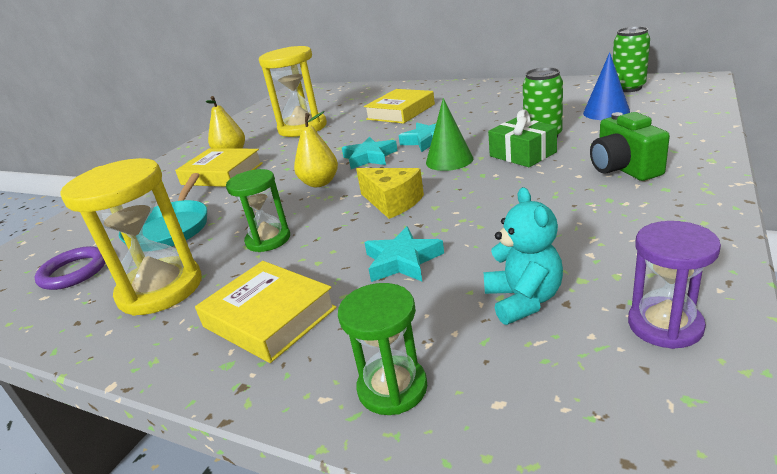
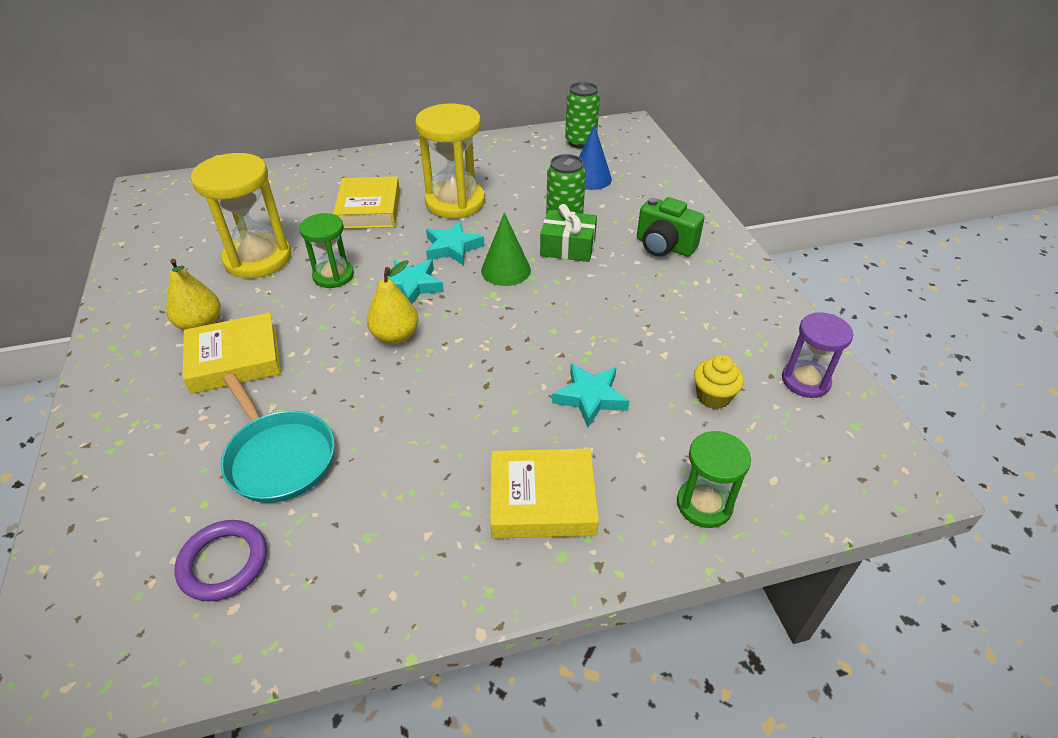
camera: 45 degrees left, 15 degrees up
(160, 289) = (384, 527): yellow hourglass -> yellow hourglass (455, 202)
(268, 240) = (430, 424): green hourglass -> green hourglass (333, 275)
(392, 202) = (507, 338): yellow cheese -> none
(523, 300) = (713, 397): turquoise teddy bear -> yellow cupcake

